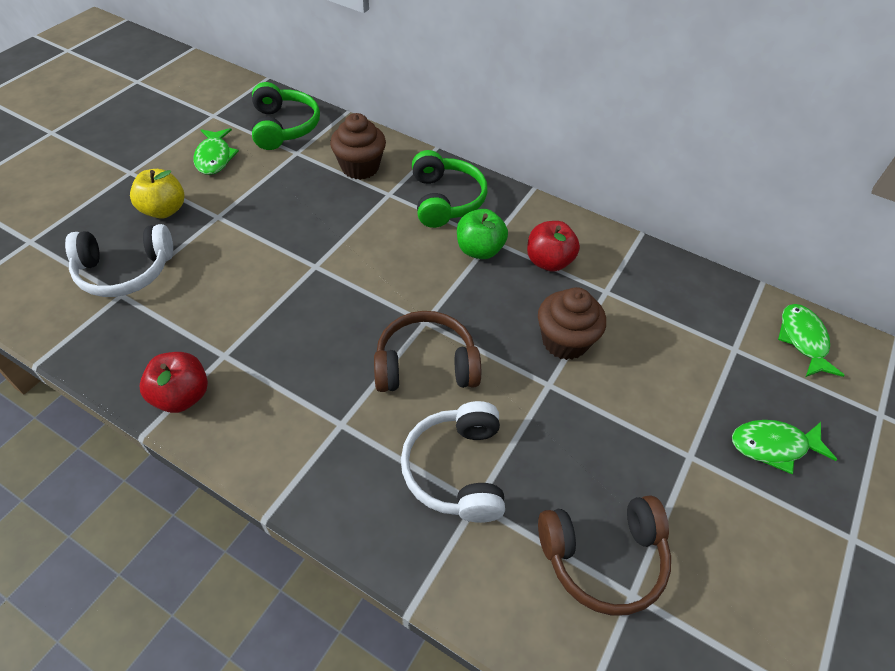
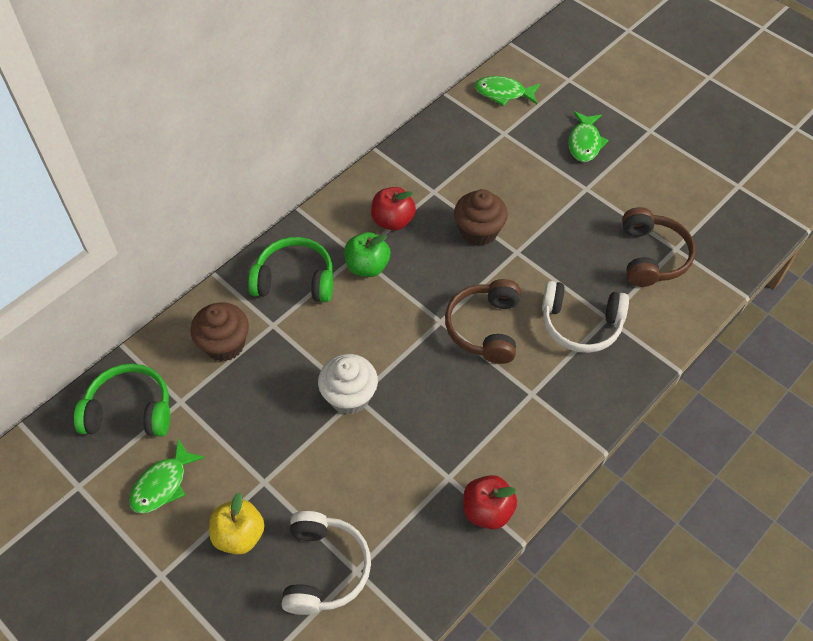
camera: 75 degrees left, 5 degrees up
(214, 157) = (163, 484): green fish -> green fish turned 120 degrees clockwise
(315, 260) = (349, 396): none -> white cupcake

